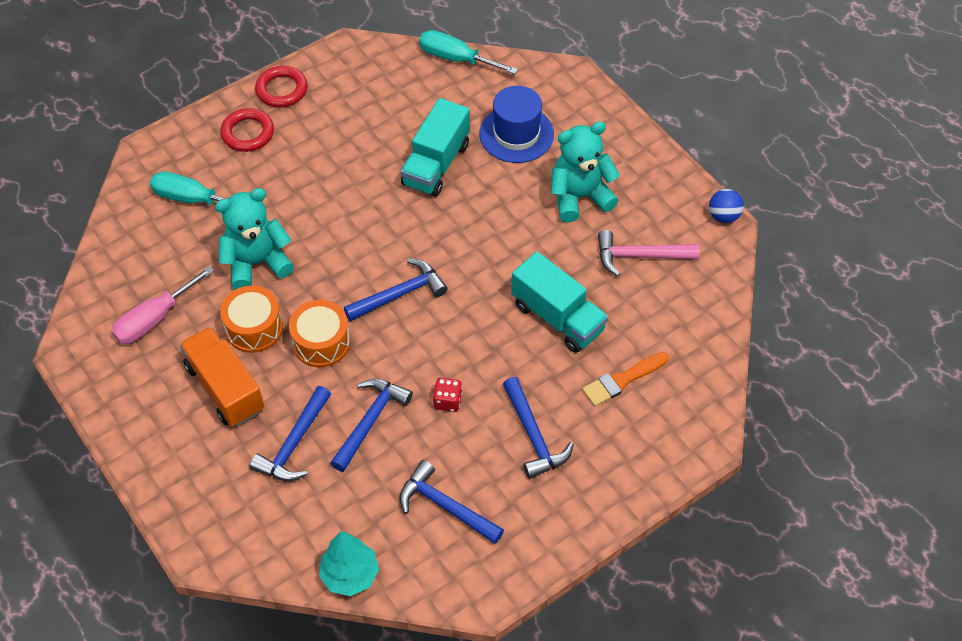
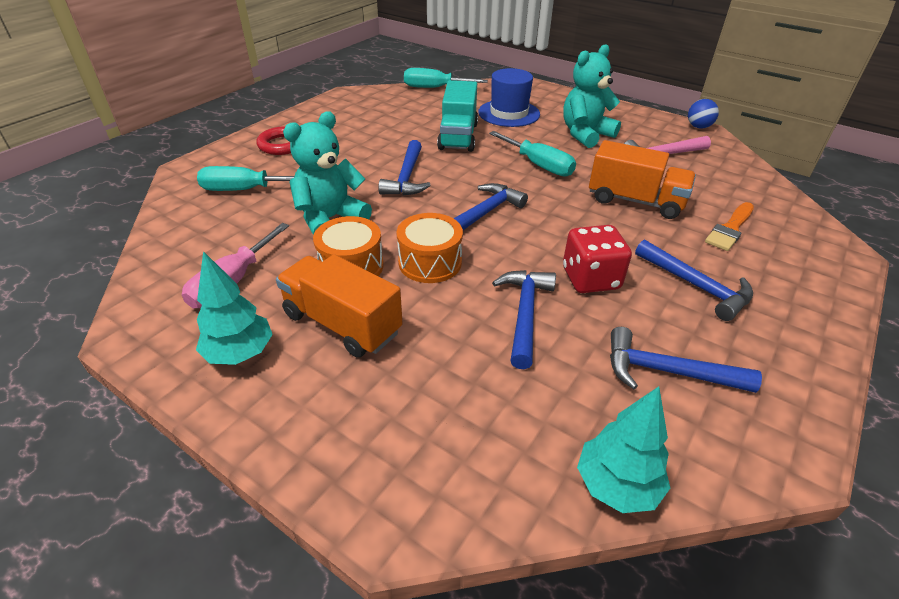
camera: 20 degrees left, 15 degrees down
(144, 394) = (240, 353): none -> turquoise tree
(282, 90) = (302, 119): red ring -> none
(294, 444) = (452, 356): blue hammer -> blue hammer (406, 177)
(447, 401) = (590, 279): red dice -> red dice, size x1.74
(495, 236) = (539, 165): none -> turquoise screwdriver
(557, 317) = (635, 201): turquoise truck -> orange truck

